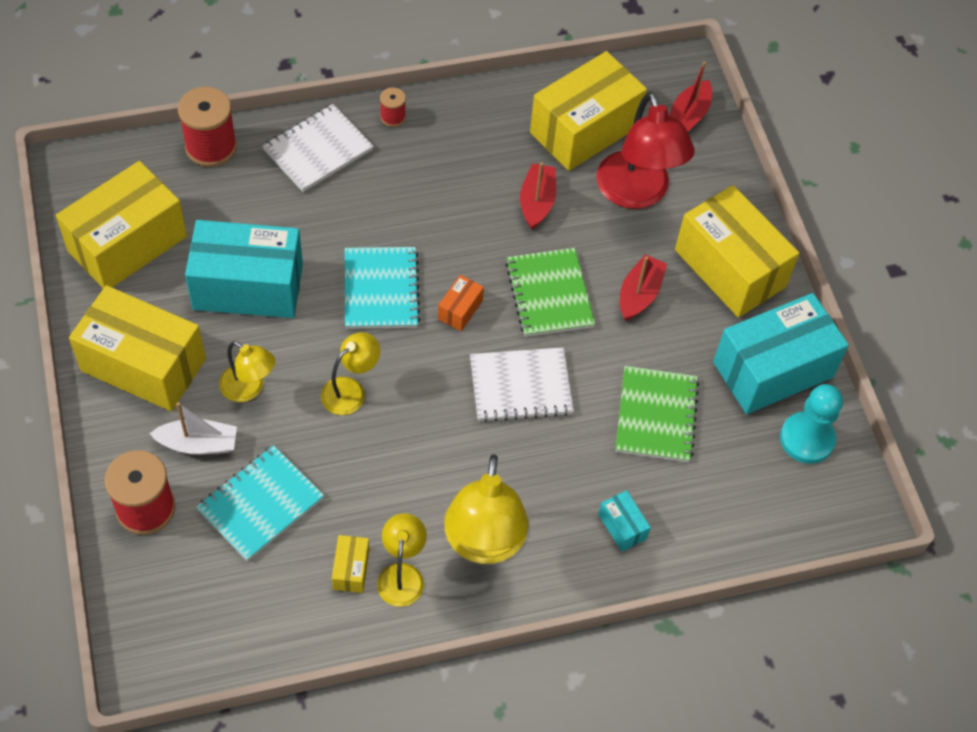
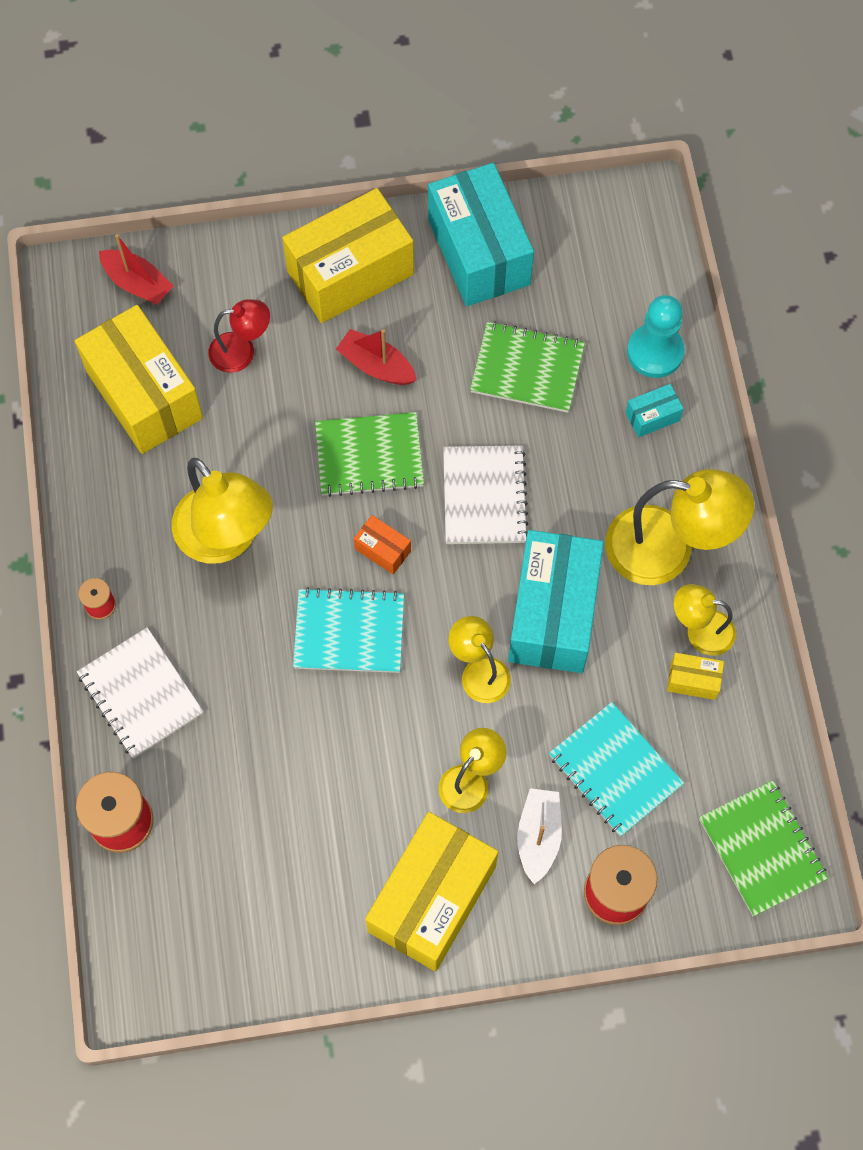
camera: 80 degrees left, 10 degrees up
(127, 243) = (259, 921): yellow box -> none
(185, 634) = (762, 849): none -> green notebook
(248, 287) = (333, 779): turquoise box -> turquoise box (553, 613)
(459, 196) = (226, 539): none -> yellow lamp
(537, 202) = (243, 456): red boat -> none
(637, 193) = (241, 351): red lamp -> red lamp, size x0.55
(807, 439) = (561, 234): turquoise pawn -> turquoise pawn (655, 352)

